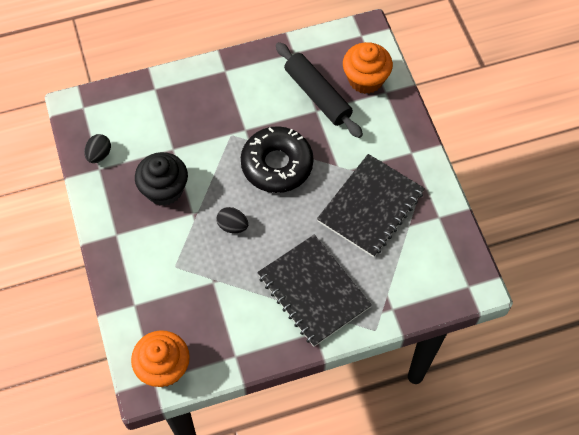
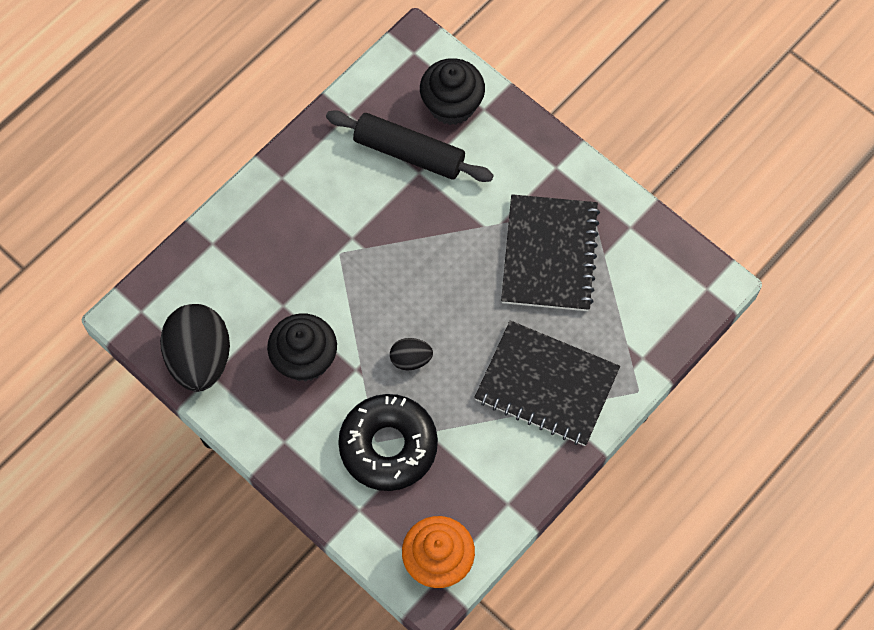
camera: 30 degrees left, 5 degrees up
(99, 154) = (200, 358): black egg -> black egg, size x2.09
(277, 165) = (415, 261): black donut -> black donut (388, 446)
(365, 79) = (452, 105): orange cupcake -> black cupcake

